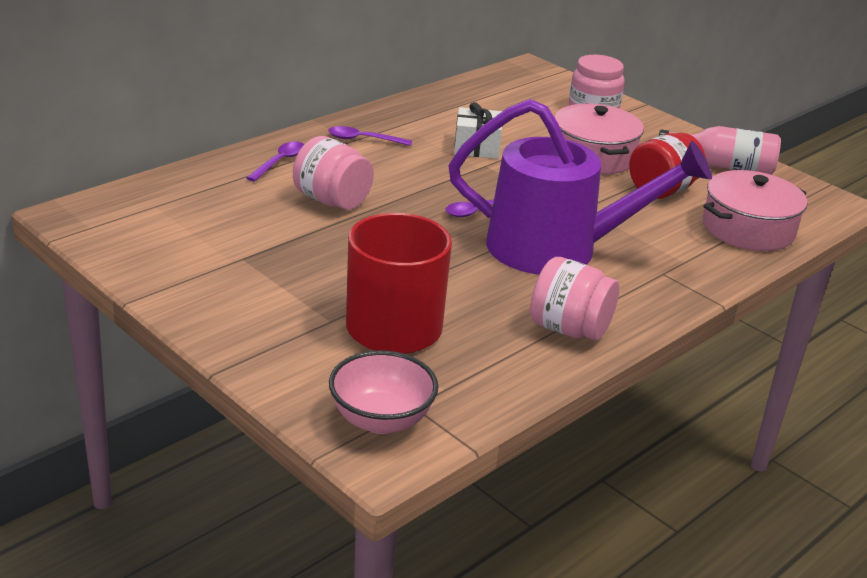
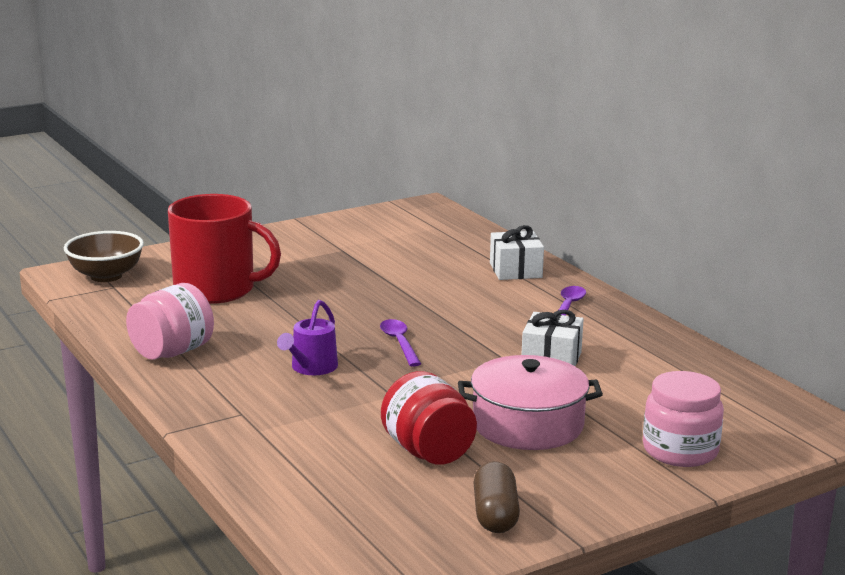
camera: 105 degrees right, 10 degrees down
(280, 162) = (515, 270): purple spoon -> white gift
(332, 201) = (433, 284): pink jar -> none
(381, 420) = (106, 276): pink bowl -> brown bowl
(556, 249) = (311, 368): purple watering can -> purple watering can, size x0.41
(723, 166) = (495, 515): pink bottle -> brown capsule
(748, 228) = (316, 489): pink pot -> none

